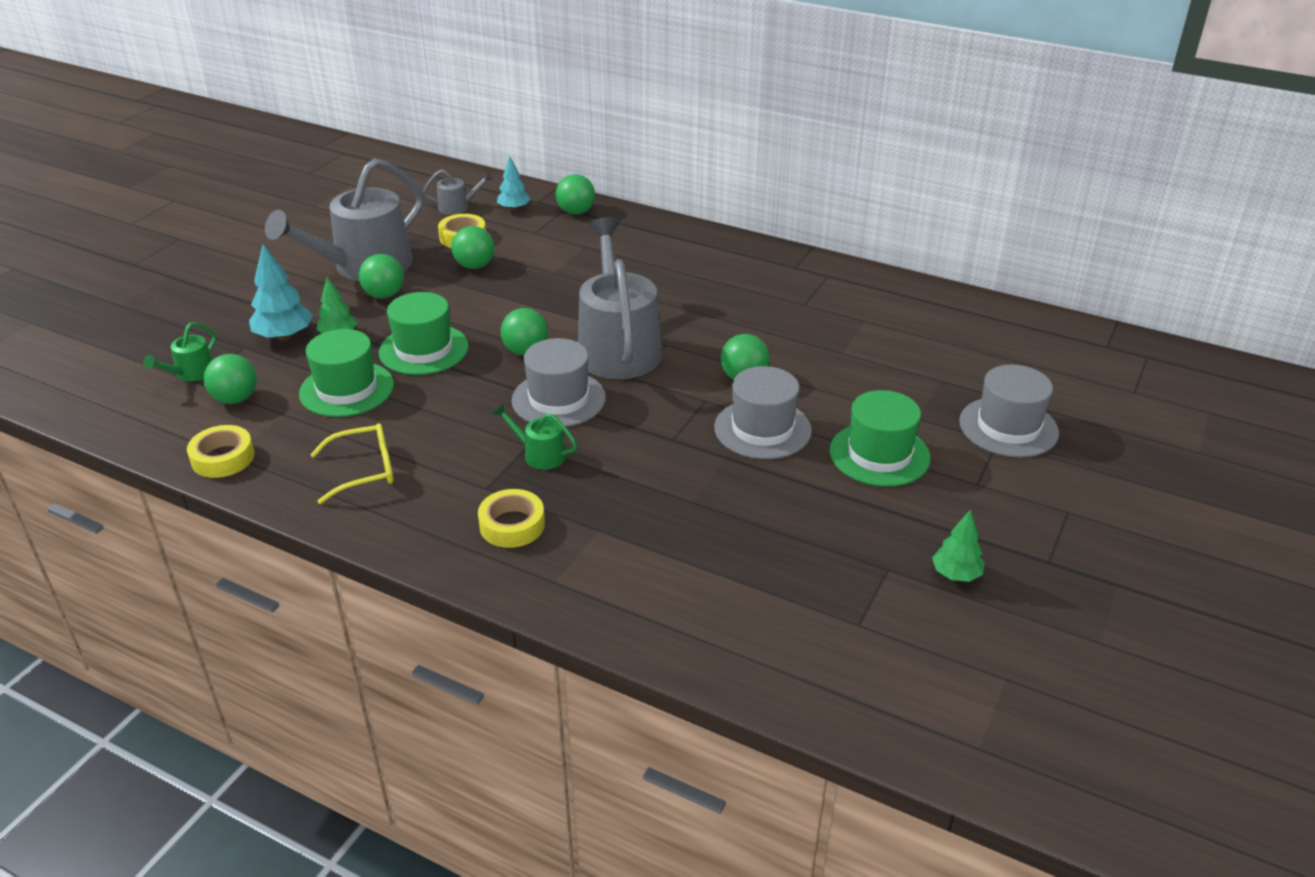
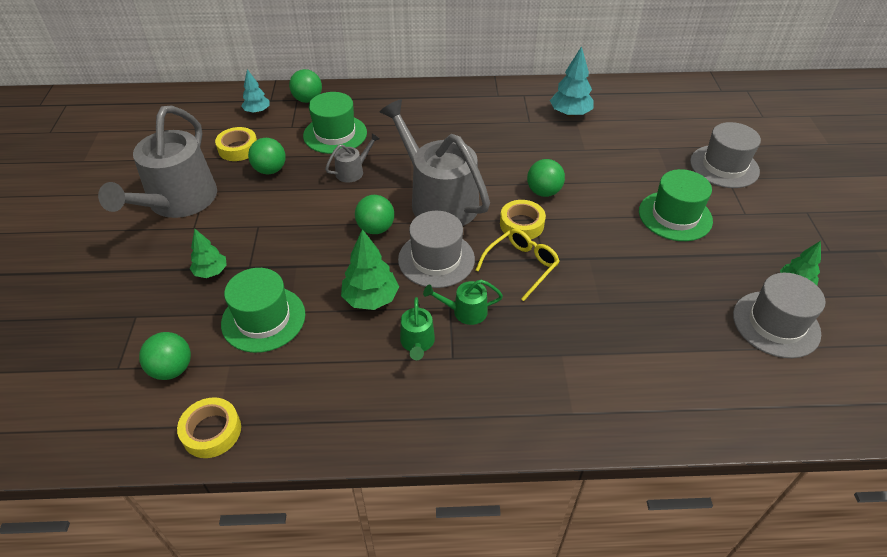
camera: 30 degrees left, 10 degrees up
(191, 373) = (107, 361): green watering can -> green watering can (417, 342)
(284, 336) = (163, 292): turquoise tree -> turquoise tree (570, 114)
(364, 470) = (345, 386): yellow glasses -> yellow glasses (521, 265)
(384, 295) = (218, 221): green ball -> none
(424, 349) = (295, 258): green hat -> green hat (335, 134)
(457, 207) = (210, 124): grey watering can -> grey watering can (352, 171)
(459, 409) = (371, 299): none -> green tree
(512, 525) = (500, 380): yellow tape -> yellow tape (521, 224)
(762, 429) = (591, 226): grey hat -> grey hat (776, 324)

